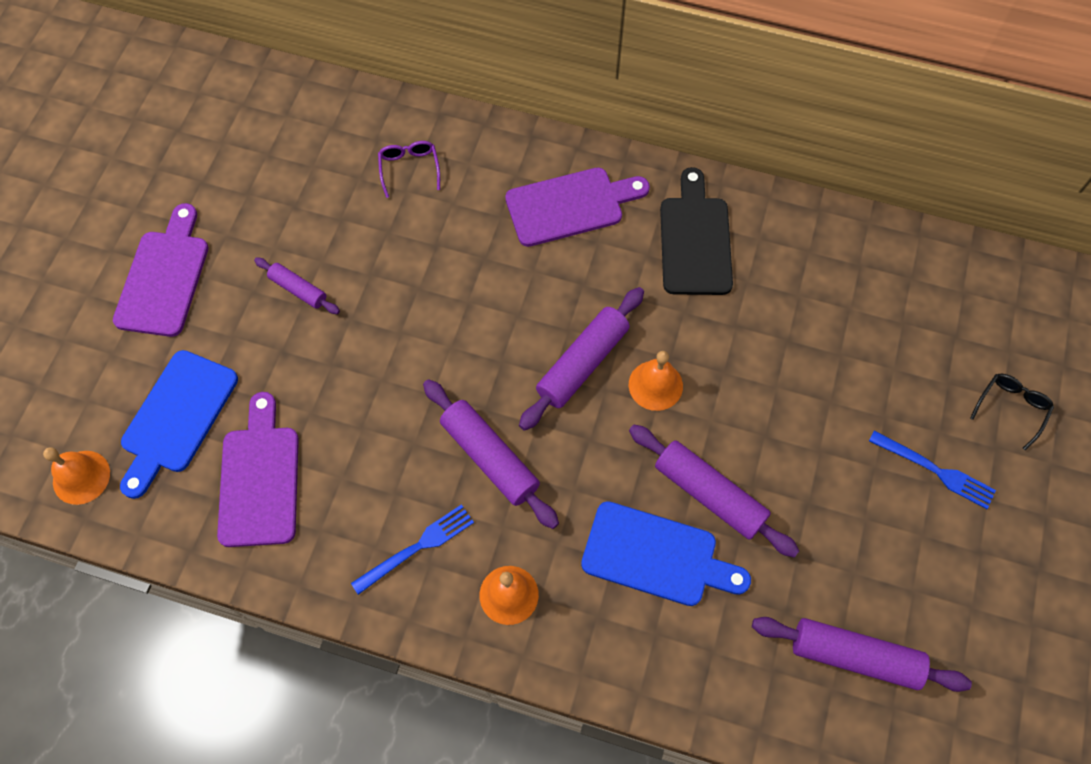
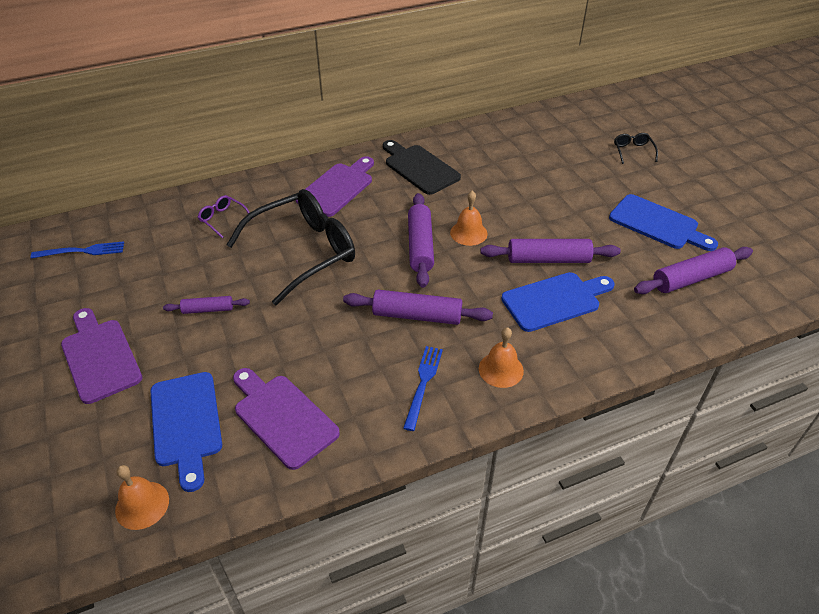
camera: 40 degrees left, 20 degrees down
(453, 279) = (304, 251): none -> black glasses
(906, 547) = (657, 224): none -> blue cutting board
(935, 471) = (633, 190): blue fork -> blue fork (82, 251)

